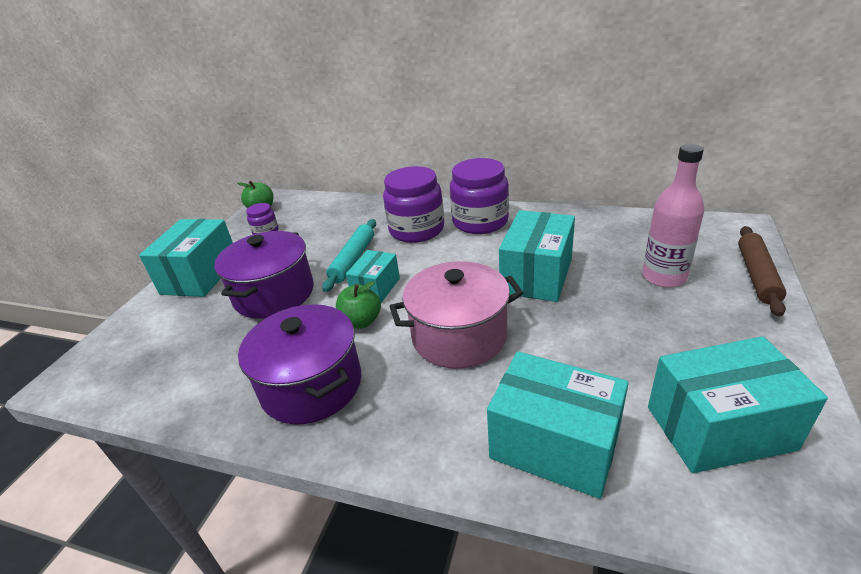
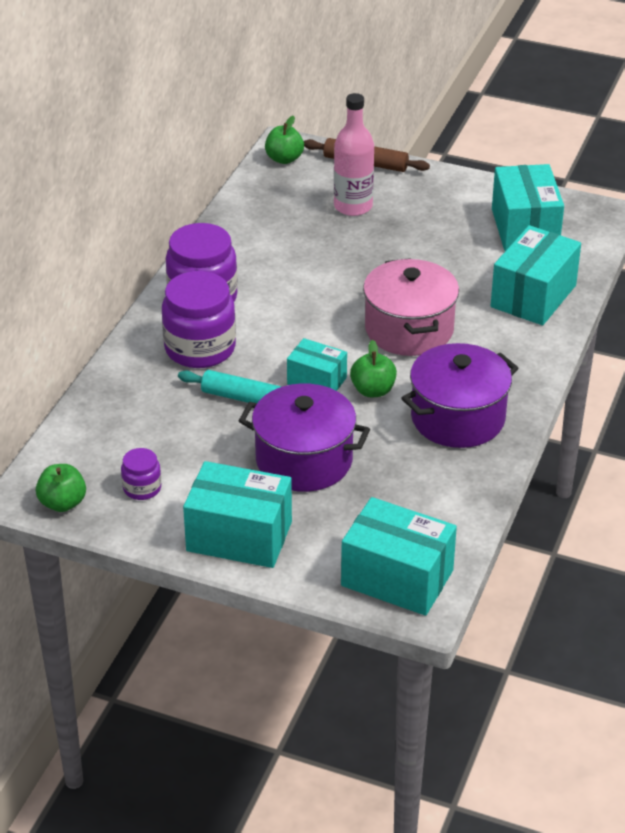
camera: 90 degrees left, 5 degrees up
(536, 276) = (328, 274): turquoise box -> turquoise box (397, 578)
(717, 228) = (284, 159): none -> green apple

